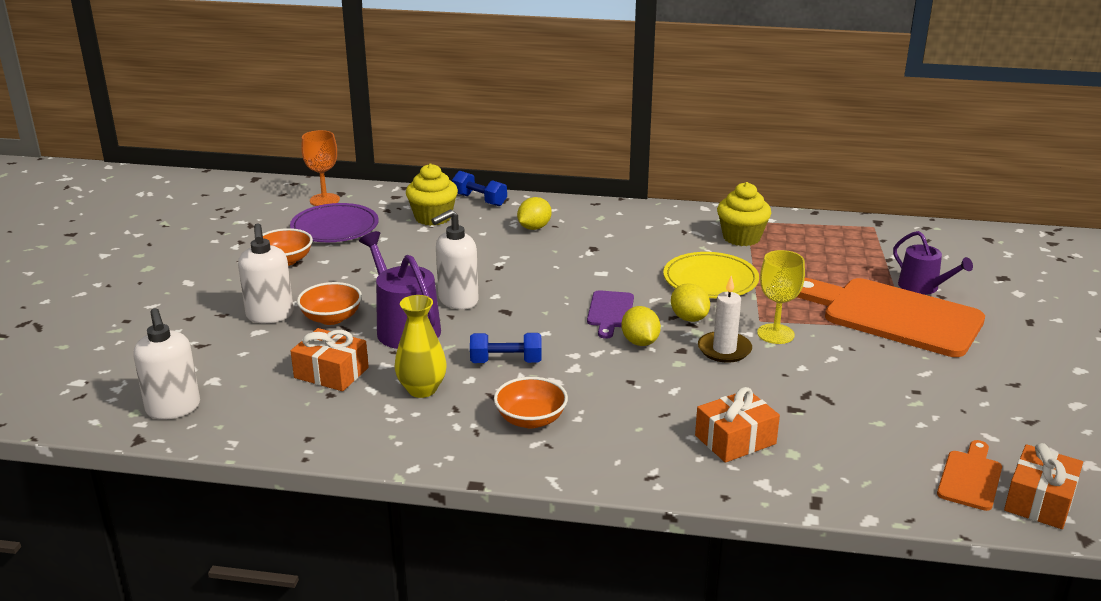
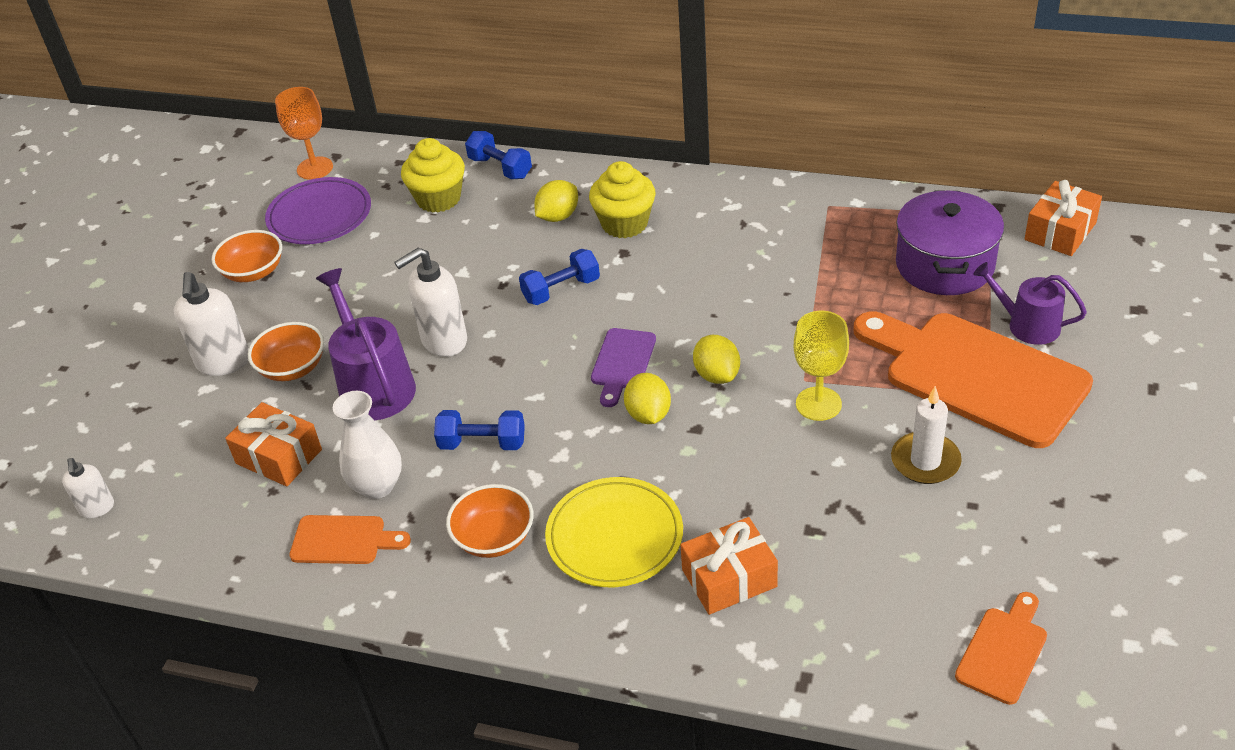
camera: 10 degrees right, 15 degrees up
(173, 408) = (97, 508): white soap dispenser -> white soap dispenser, size x0.58
(400, 424) = (343, 540): none -> orange cutting board
(422, 389) = (377, 486): yellow vase -> white vase
(548, 270) = (561, 290): none -> blue dumbbell
(710, 280) = (757, 309): yellow plate -> yellow plate (614, 536)
(724, 349) = (749, 429): white candle -> white candle (925, 461)
(741, 237) = (813, 235): yellow cupcake -> yellow cupcake (624, 224)
(848, 254) = (944, 265): none -> purple pot
(923, 287) = (1027, 325): purple watering can -> purple watering can turned 150 degrees clockwise
(1039, 501) = (1080, 692): orange gift -> orange gift (1060, 231)

